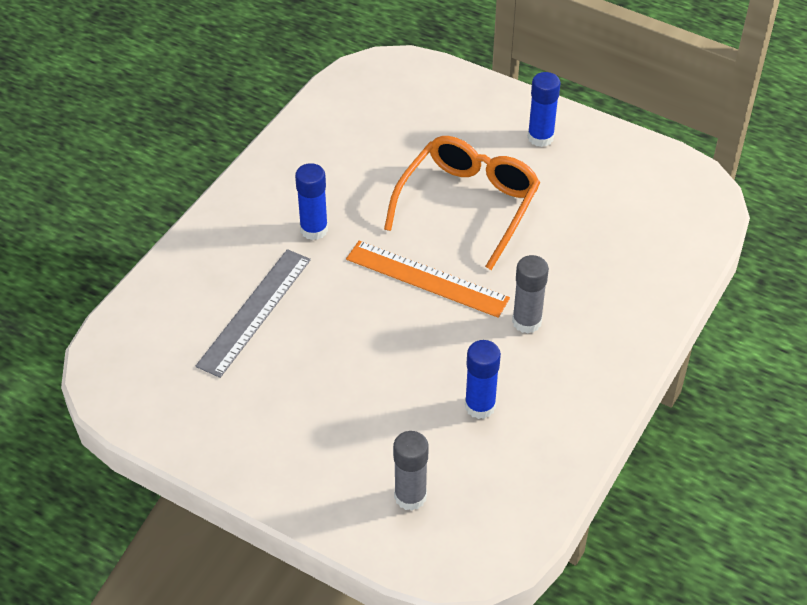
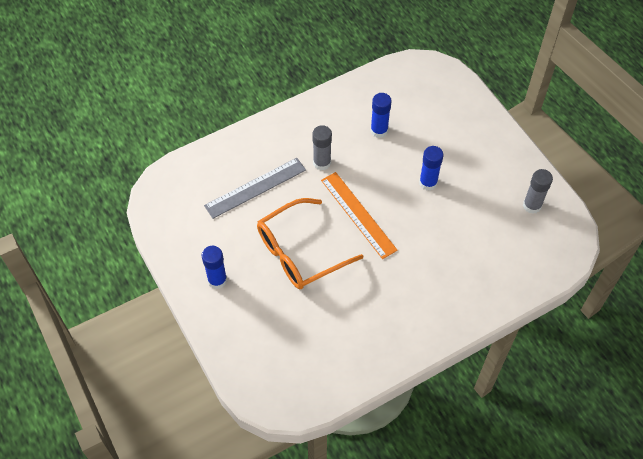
camera: 150 degrees left, 10 degrees up
(255, 312) = (469, 241): grey ruler -> grey ruler (255, 187)
(314, 229) = (404, 281): blue glue stick -> blue glue stick (428, 183)
(410, 496) = (441, 105): grey glue stick -> grey glue stick (532, 205)

